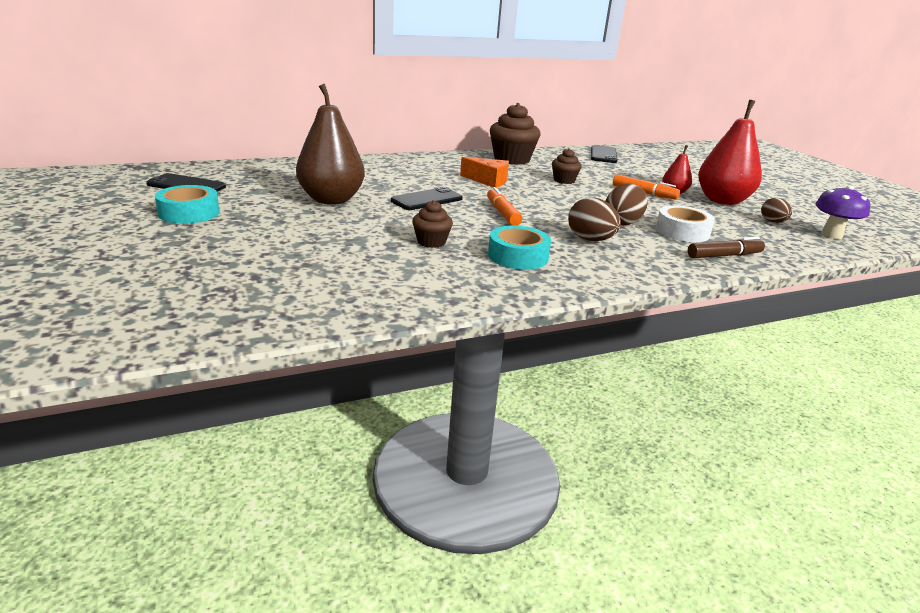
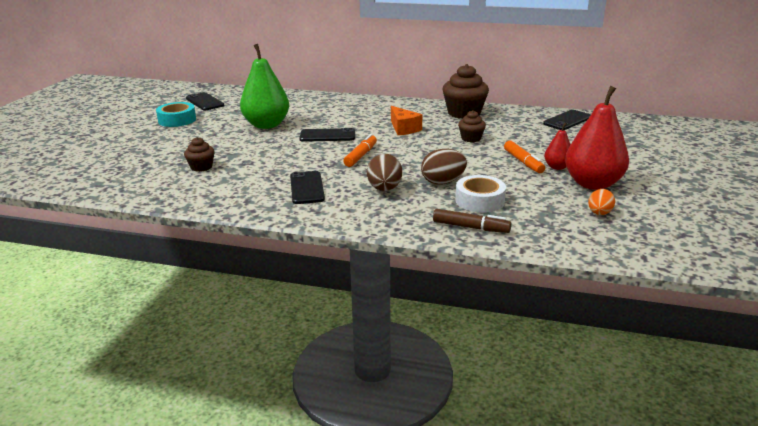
camera: 40 degrees right, 0 degrees up
(331, 200) = (266, 125): brown pear -> green pear
(431, 242) = (271, 166): brown cupcake -> brown cupcake (201, 167)
(518, 256) = (306, 188): turquoise tape -> black phone
(772, 222) = (599, 213): brown egg -> orange egg
(831, 235) = (637, 240): purple mushroom -> none

